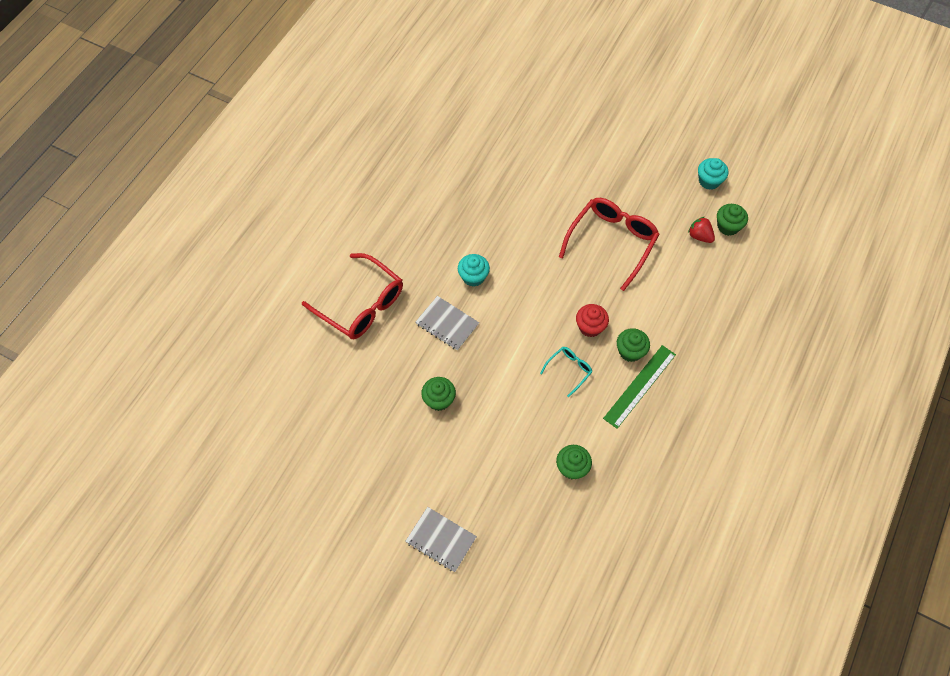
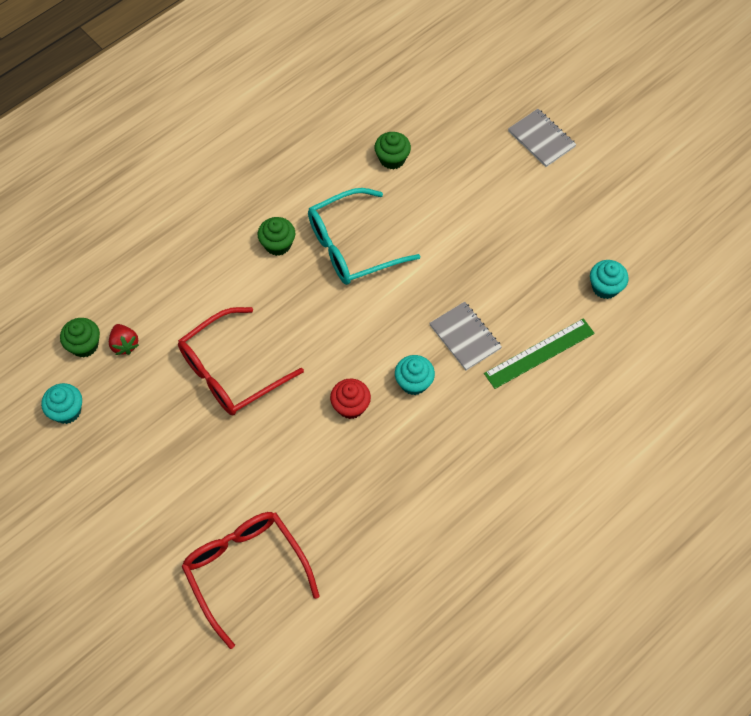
camera: 160 degrees left, 0 degrees up
(344, 404) = (605, 287): none -> turquoise cupcake
(361, 305) = (558, 391): red glasses -> red glasses (245, 570)
(439, 400) = (501, 260): green cupcake -> none
(569, 370) = (352, 246): turquoise glasses -> turquoise glasses, size x2.08
(590, 327) = (307, 283): red cupcake -> red cupcake (350, 406)
(640, 386) = (287, 208): green ruler -> green ruler (539, 353)

